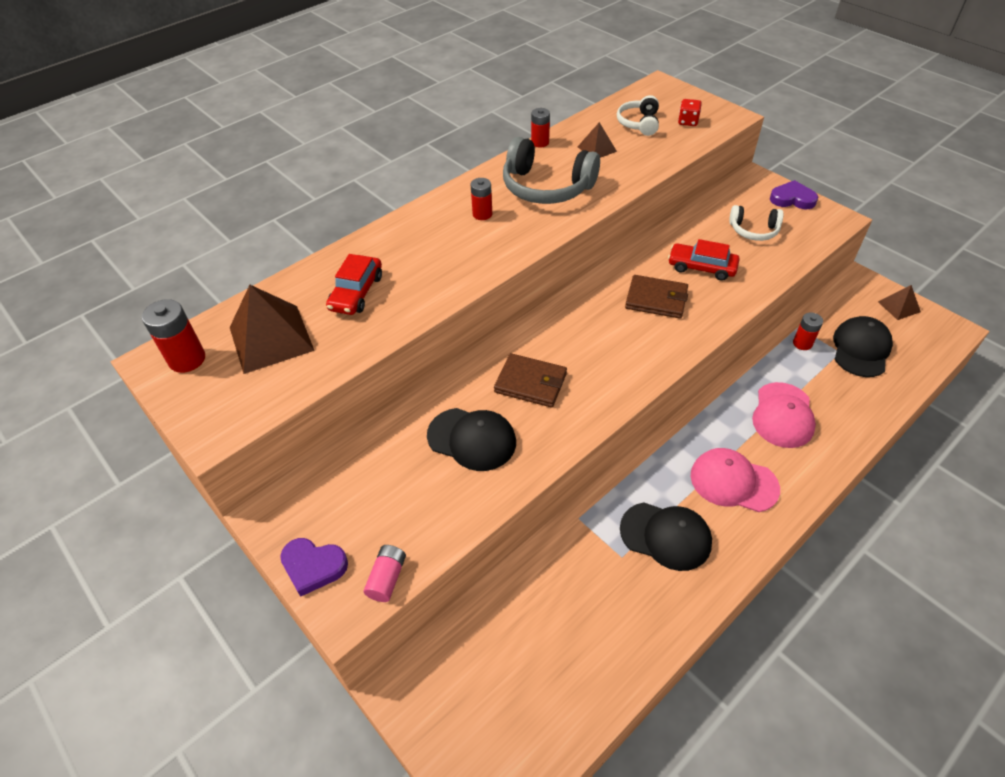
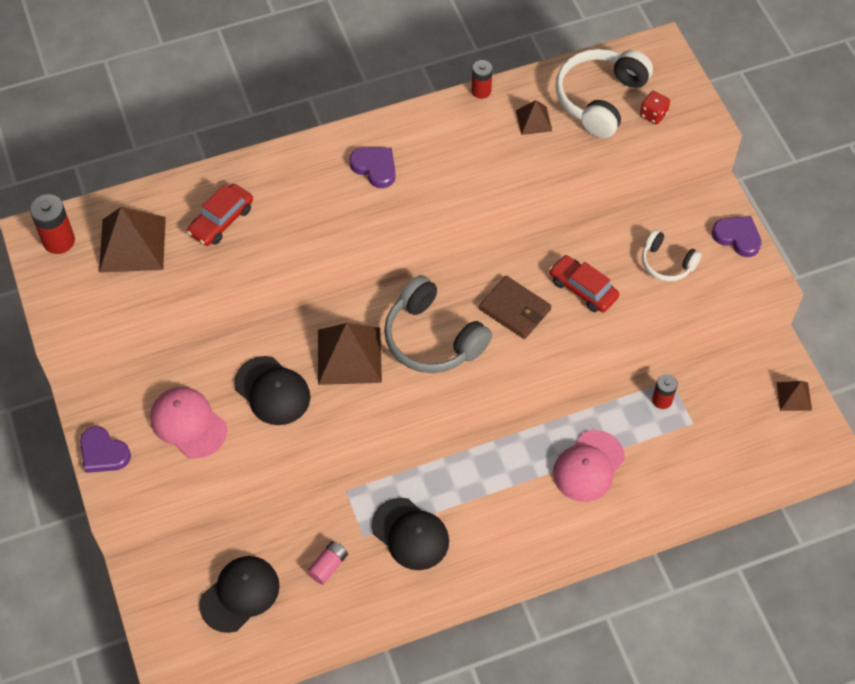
camera: 20 degrees right, 10 degrees up
(387, 578) = (154, 483): pink battery -> pink battery (328, 566)
(482, 214) = (375, 168): red battery -> purple heart
(531, 383) = (349, 355): brown wallet -> brown pyramid
(546, 187) = (454, 155): grey headphones -> grey headphones (432, 338)
(639, 123) = (600, 99): white headphones -> white headphones, size x1.74
(733, 482) = (499, 510): pink cap -> pink cap (188, 423)
(861, 349) = (716, 428): black cap -> black cap (240, 594)

